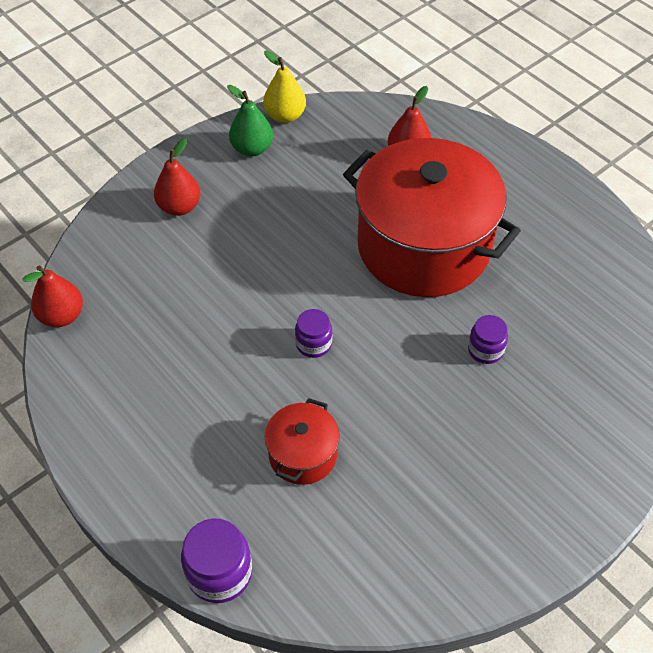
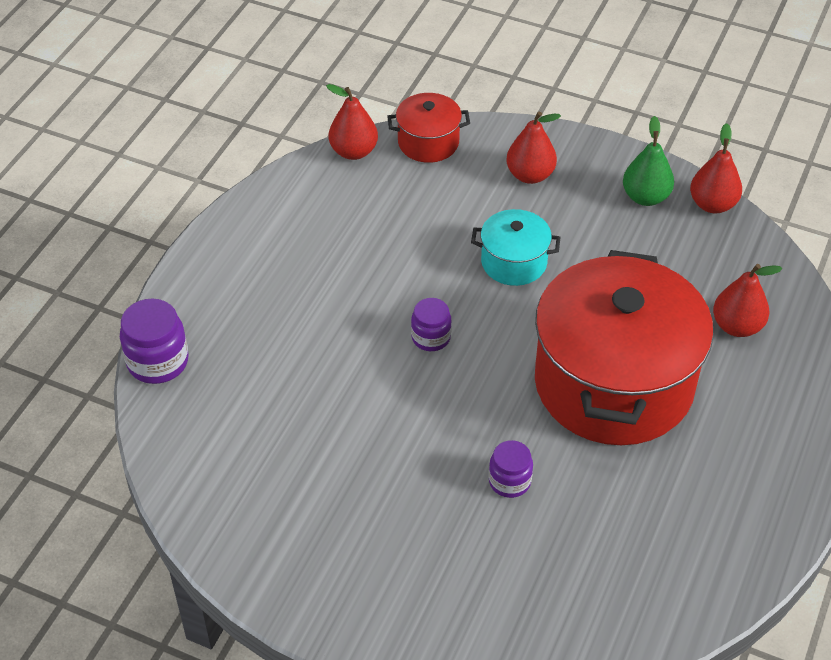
camera: 65 degrees right, 5 degrees down
(266, 256) = (514, 262): none -> turquoise pot
(285, 116) = (712, 204): yellow pear -> red pear
(302, 455) = (302, 375): red pot -> red pot (428, 142)

